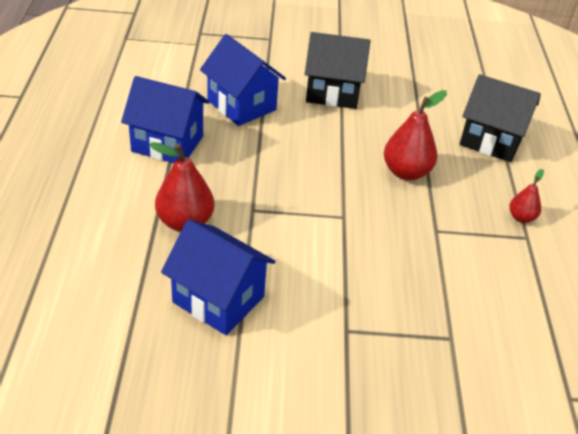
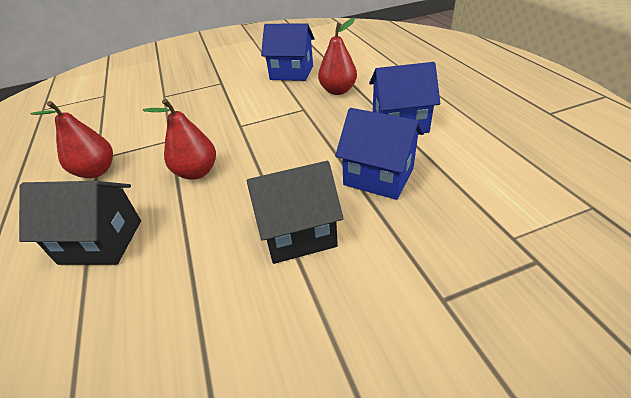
camera: 165 degrees right, 0 degrees up
(521, 217) = (96, 171): red pear -> red pear, size x1.79

